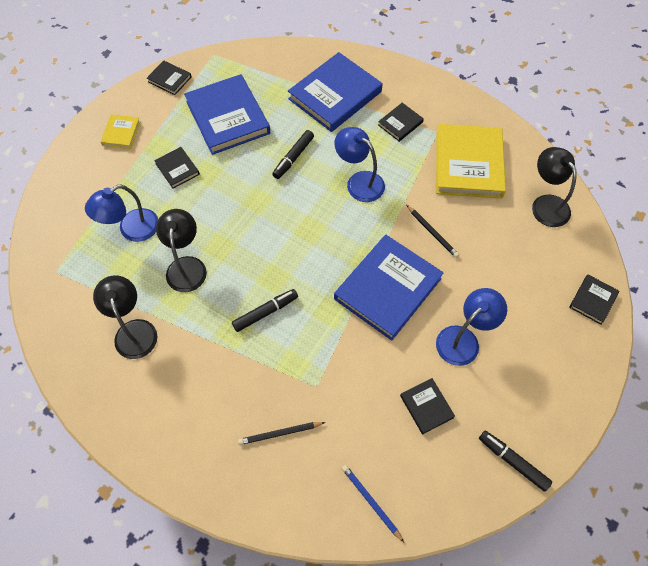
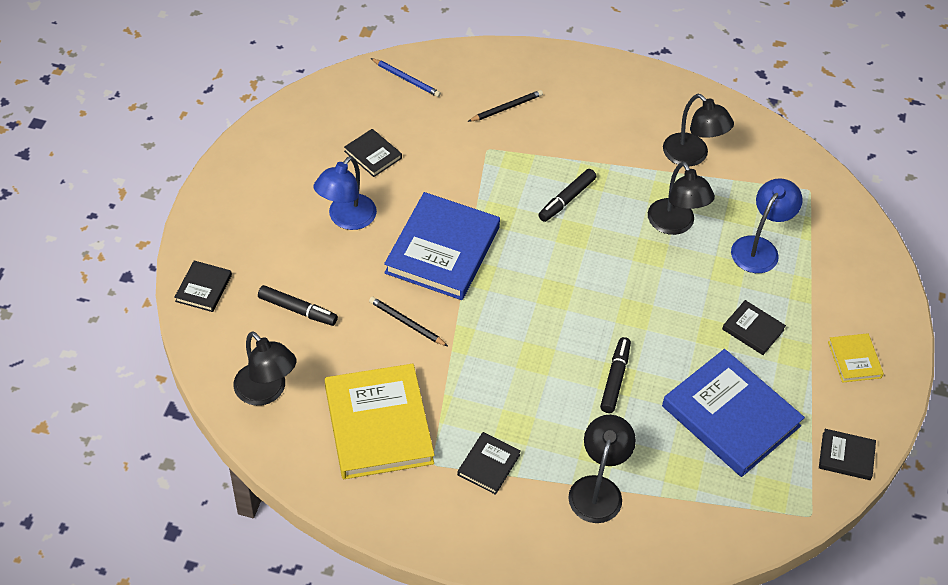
camera: 160 degrees right, 10 degrees down
(335, 95) = (598, 489): blue book -> black lamp
(359, 182) = (517, 366): blue lamp -> none
(512, 461) = (281, 130): black marker -> black marker (297, 310)

